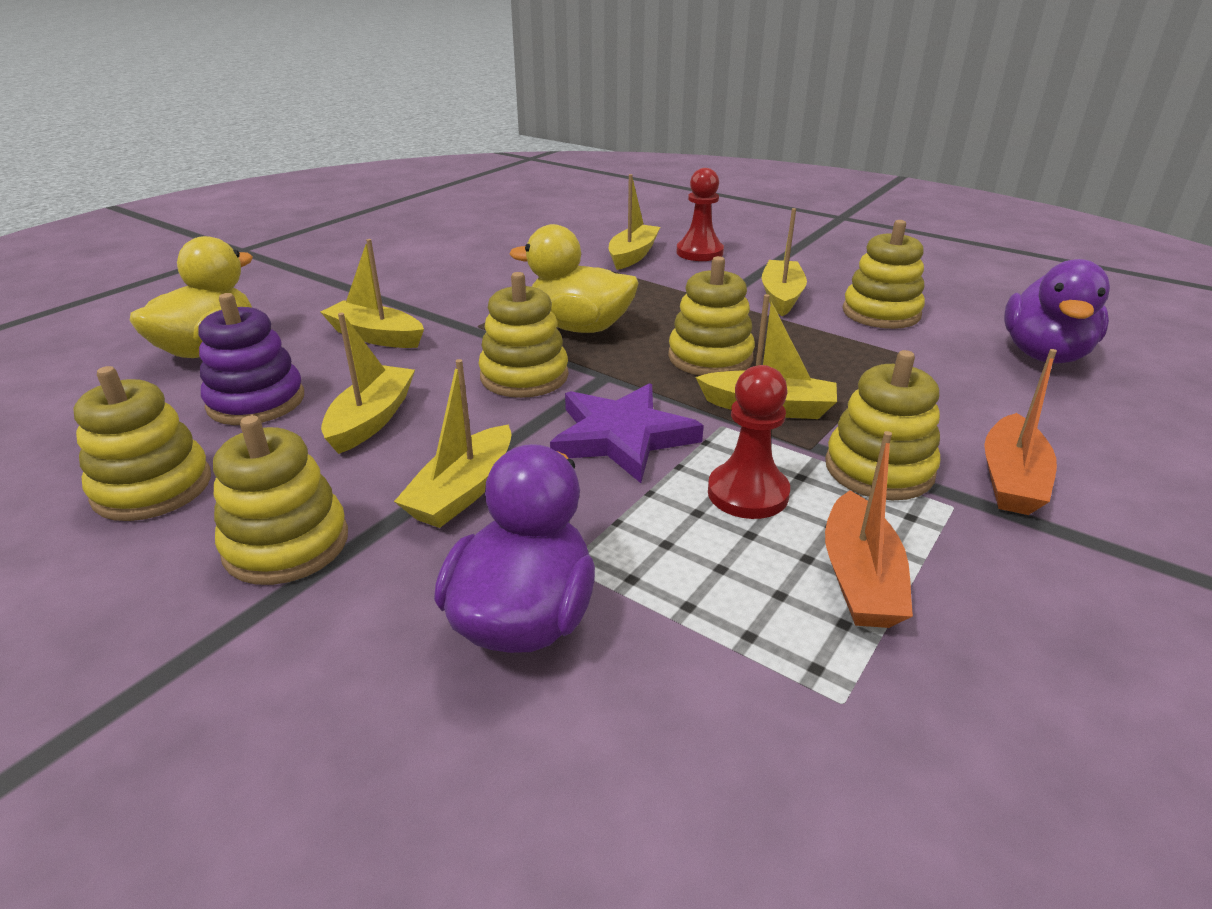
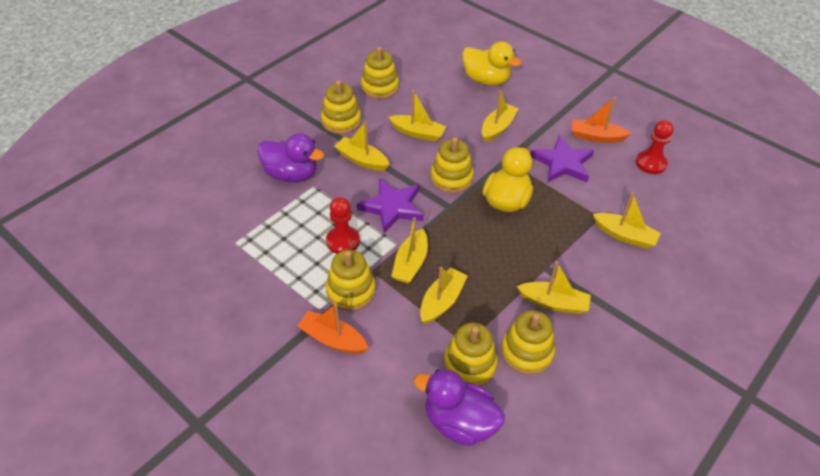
camera: 95 degrees right, 15 degrees up
(256, 401) = (437, 100): purple stacking toy -> none
(481, 287) = (562, 163): none -> purple star
(699, 252) = (635, 273): red pawn -> red pawn (651, 163)
(710, 357) = (466, 250): yellow stacking toy -> yellow stacking toy (469, 364)
(836, 375) = (442, 301): none -> yellow boat
(859, 578) = (285, 262): orange boat -> orange boat (596, 137)

